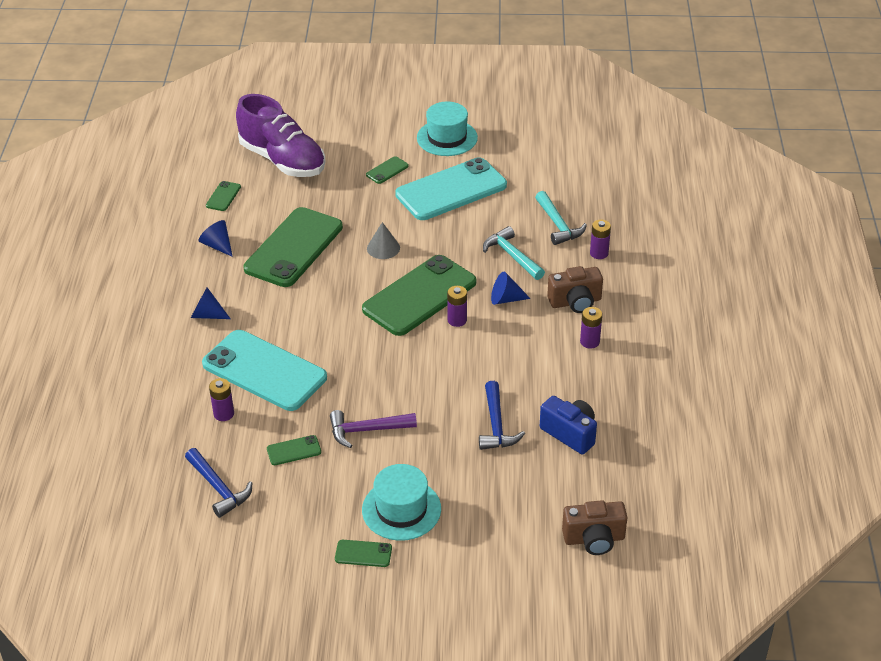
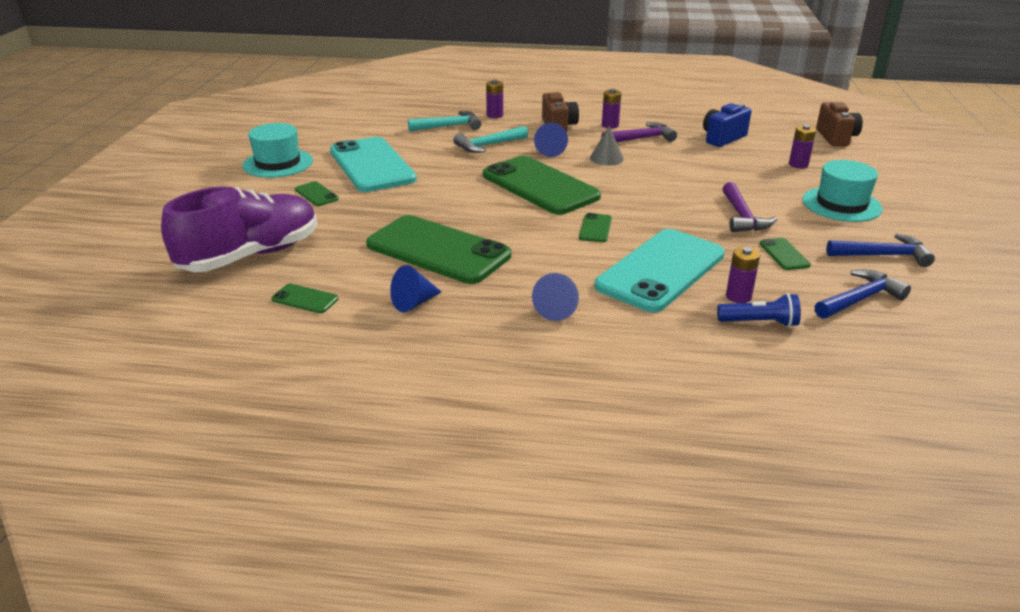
camera: 85 degrees left, 10 degrees down
(186, 422) = (760, 323): none -> blue flashlight
(363, 554) = (907, 223): green phone -> green phone (595, 228)
(383, 248) = (456, 200): grey cone -> grey cone (606, 158)
(457, 320) = (579, 171): purple battery -> purple battery (798, 164)
(496, 425) = (719, 163): blue hammer -> blue hammer (883, 255)
(554, 366) = (641, 139): none -> purple hammer

